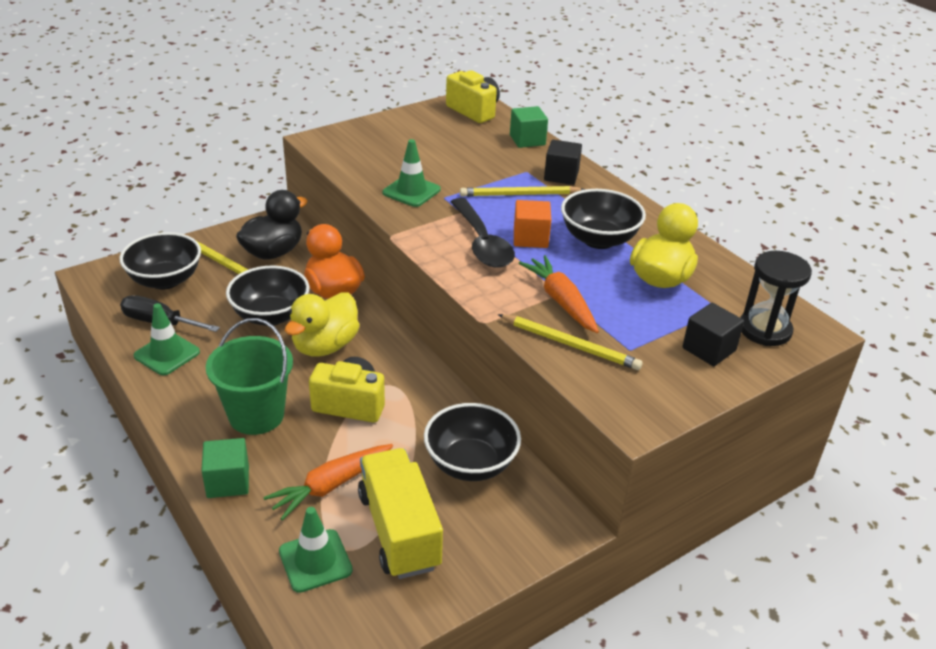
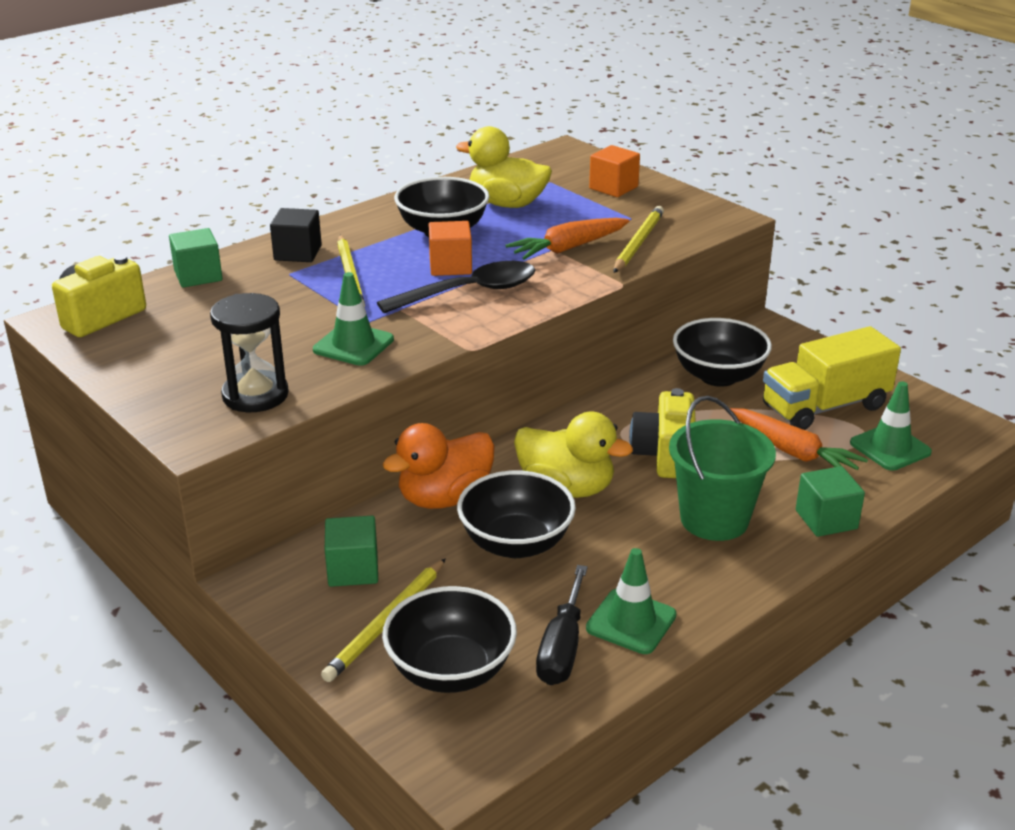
camera: 95 degrees left, 5 degrees down
(273, 252) = (353, 570): black duck -> green cube
(709, 349) = (613, 188): black cube -> orange cube
(764, 330) = (573, 166): black hourglass -> black hourglass (255, 395)

